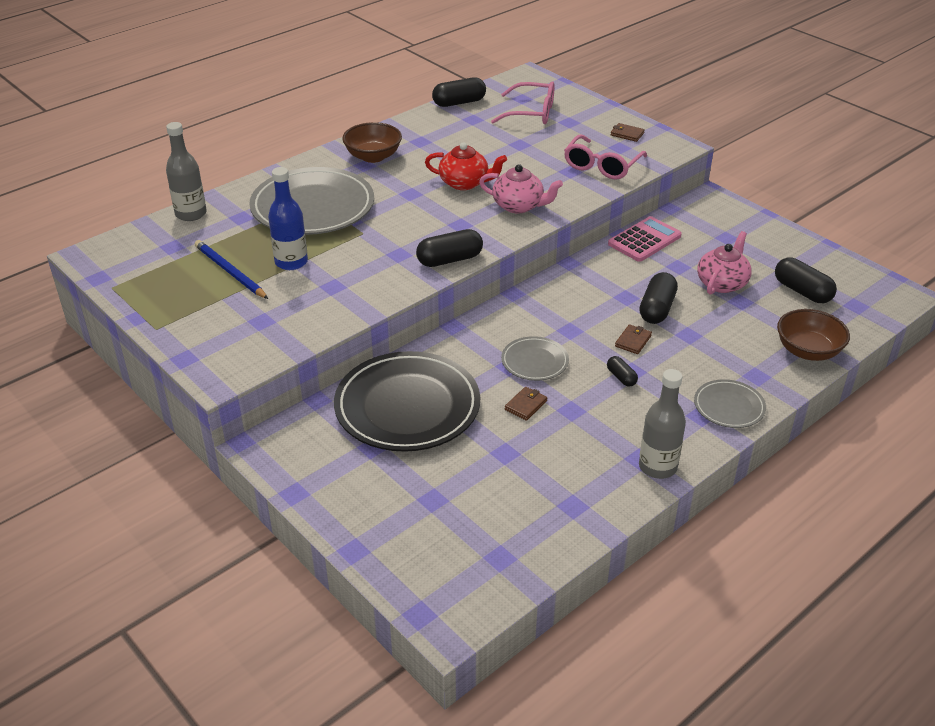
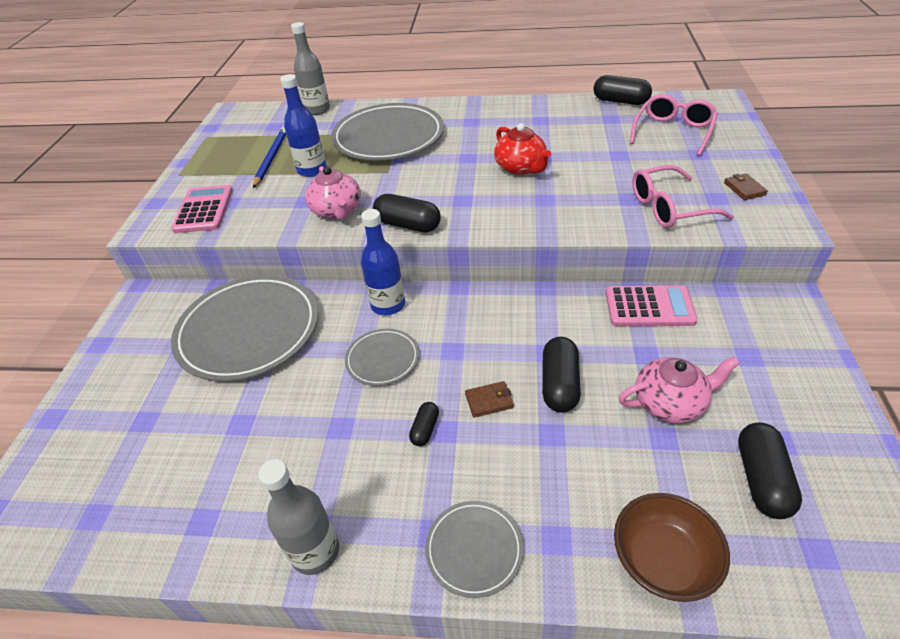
camera: 50 degrees right, 5 degrees up
(249, 338) = (203, 210): none -> pink calculator
(373, 156) = (487, 118): brown bowl -> none
(407, 407) = (249, 331): black plate -> grey plate
(482, 331) = (388, 305): none -> blue bottle
(519, 206) = (534, 208): pink teapot -> pink teapot (337, 211)
(526, 405) = (317, 394): brown wallet -> none
(531, 113) = (673, 132): pink glasses -> pink glasses turned 120 degrees counterclockwise
(657, 309) = (559, 384): black capsule -> black capsule turned 60 degrees counterclockwise

